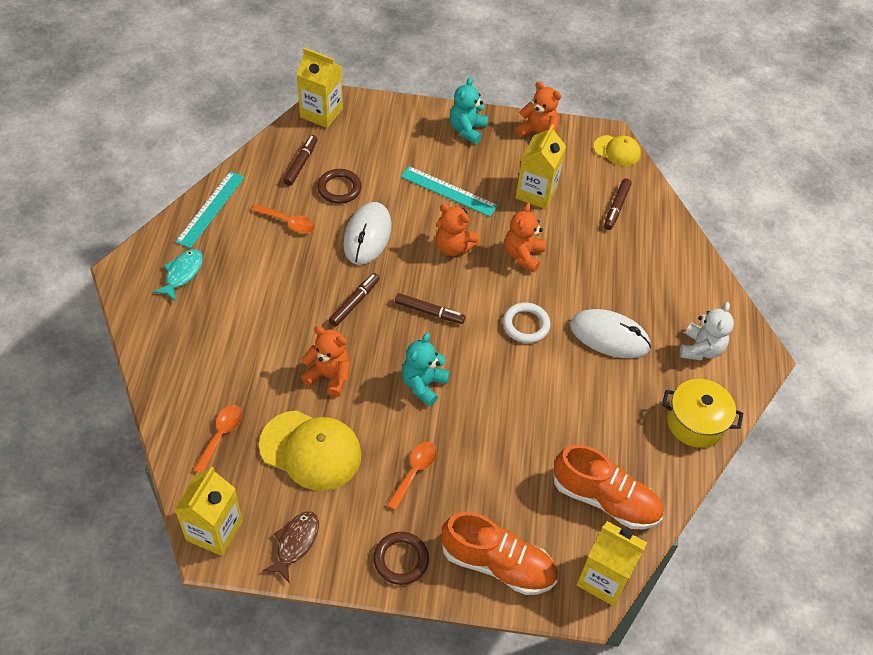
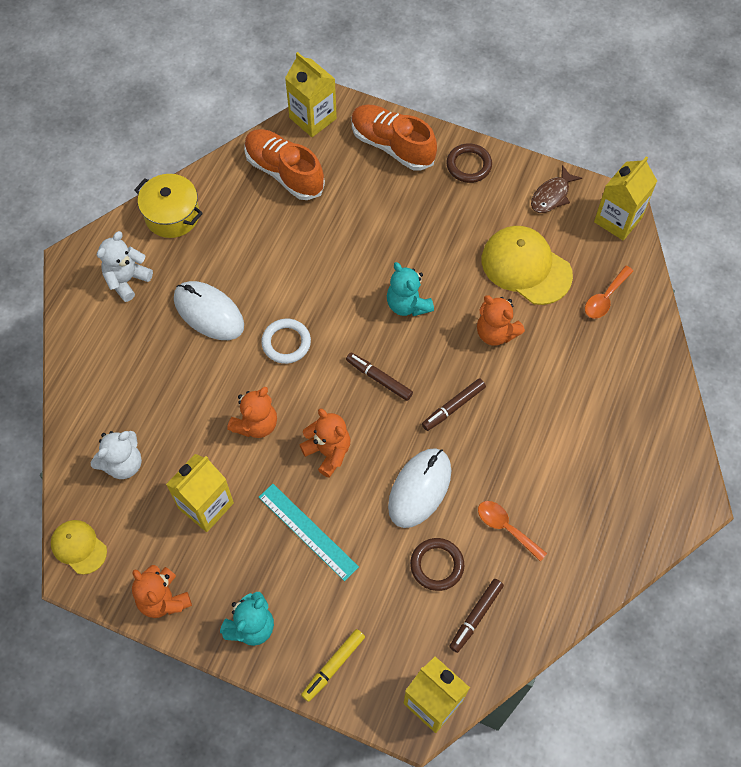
camera: 160 degrees left, 10 degrees up
(182, 274) = (632, 484): turquoise fish -> none
(210, 209) = (594, 569): turquoise ruler -> none
(399, 119) = (333, 666): none -> yellow marker
(414, 472) = (438, 229): orange spoon -> none
(423, 384) = (407, 304): turquoise teddy bear -> turquoise teddy bear turned 105 degrees clockwise
(616, 207) = (123, 463): brown marker -> white teddy bear

